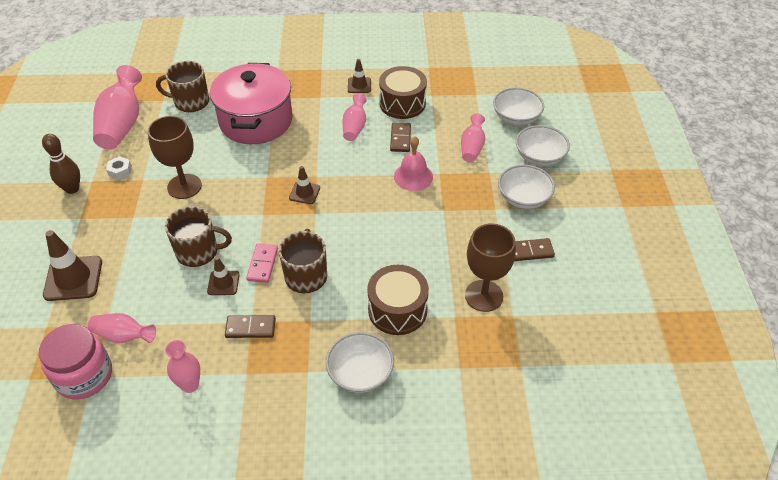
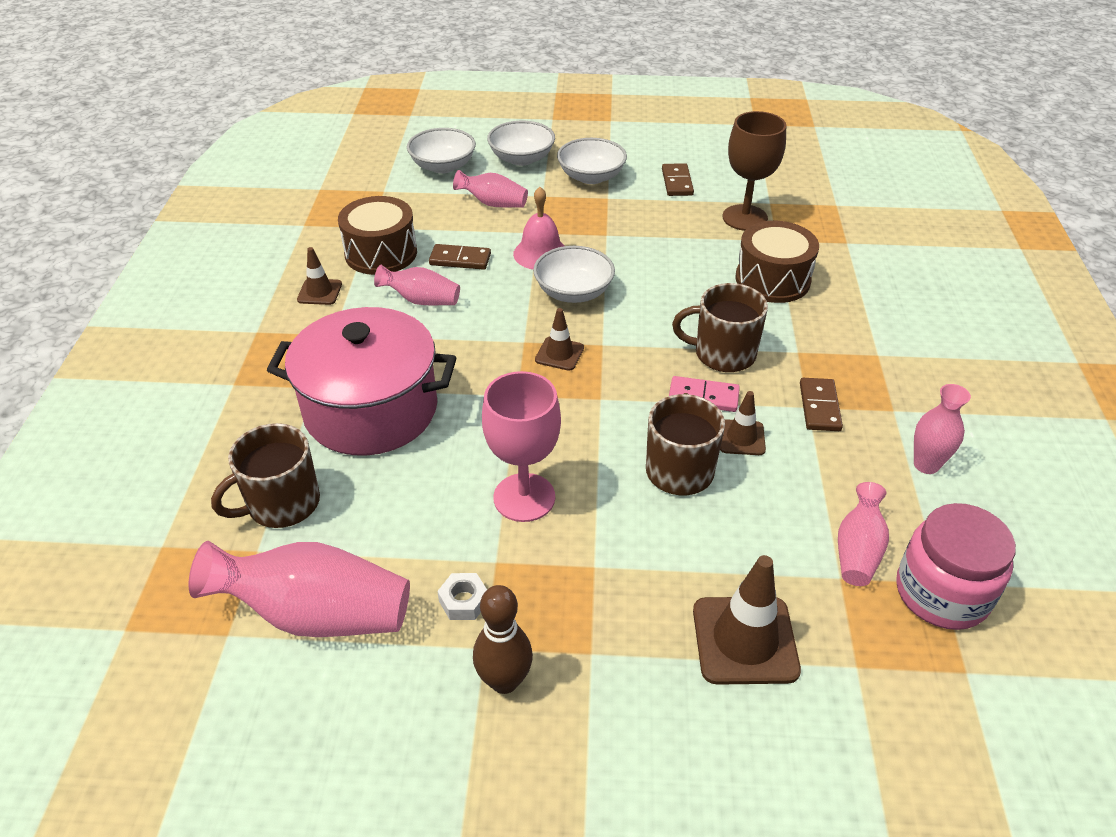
camera: 85 degrees left, 5 degrees down
(184, 186) = (524, 497): brown goblet -> pink goblet
(190, 102) = (282, 504): brown mug -> brown mug turned 45 degrees clockwise
(360, 373) = (870, 312): white bowl -> white bowl (573, 292)

